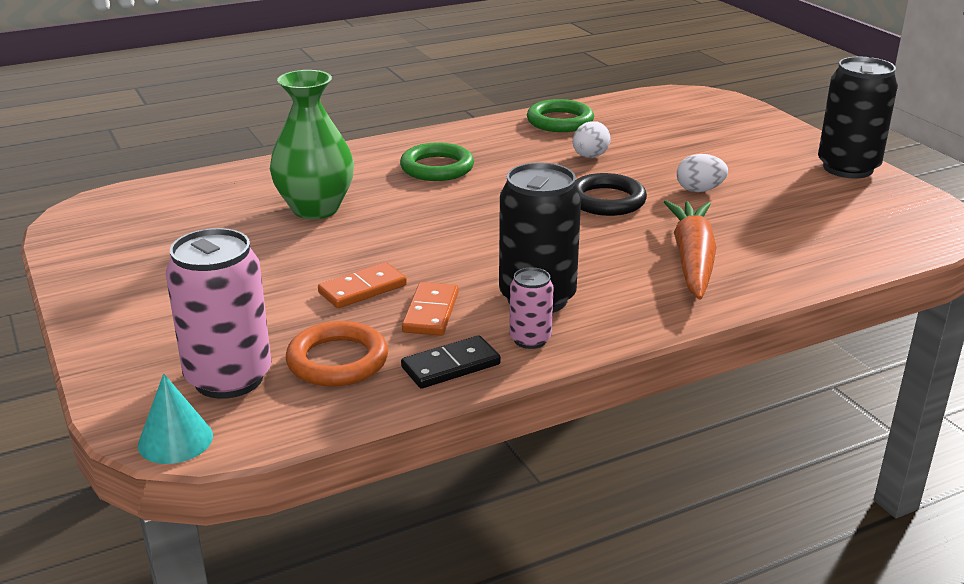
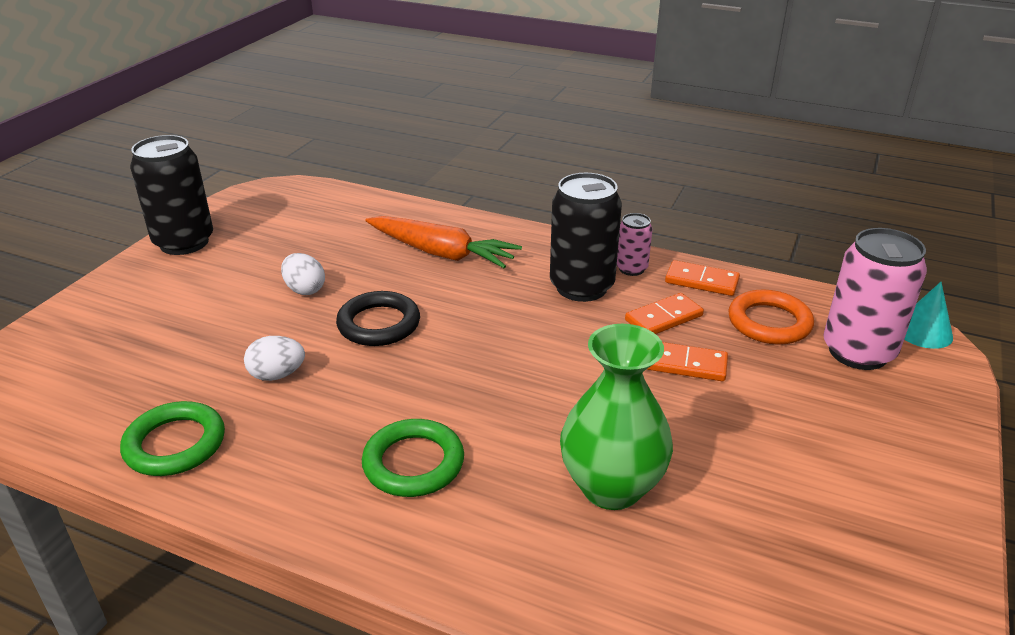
camera: 130 degrees left, 5 degrees up
(451, 366) = (701, 281): black domino -> orange domino
(692, 259) = (442, 253): orange carrot -> orange carrot turned 120 degrees counterclockwise

